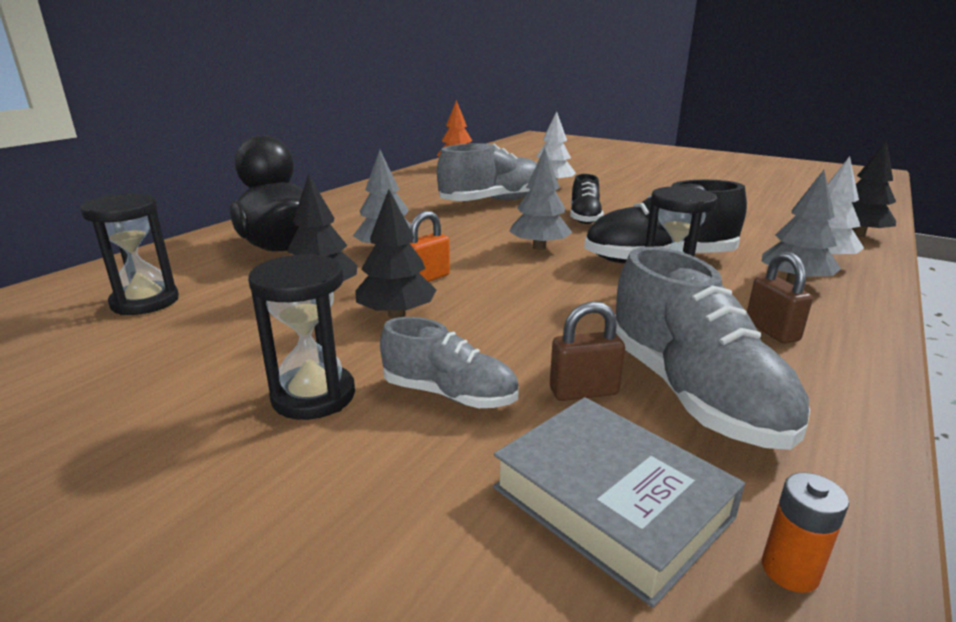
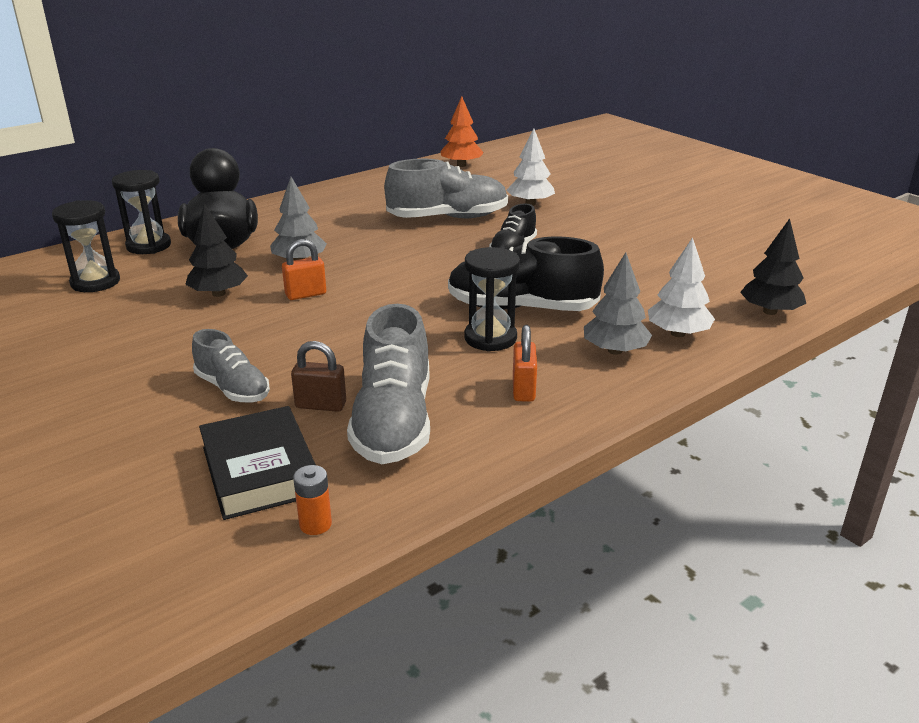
camera: 20 degrees right, 5 degrees up
(313, 396) = (150, 373): black hourglass -> black hourglass (148, 246)
(396, 314) = (254, 322): black tree -> none
(539, 247) = (430, 278): grey tree -> none
(610, 502) = (260, 470): grey book -> black book
(771, 331) = (523, 389): brown padlock -> orange padlock

